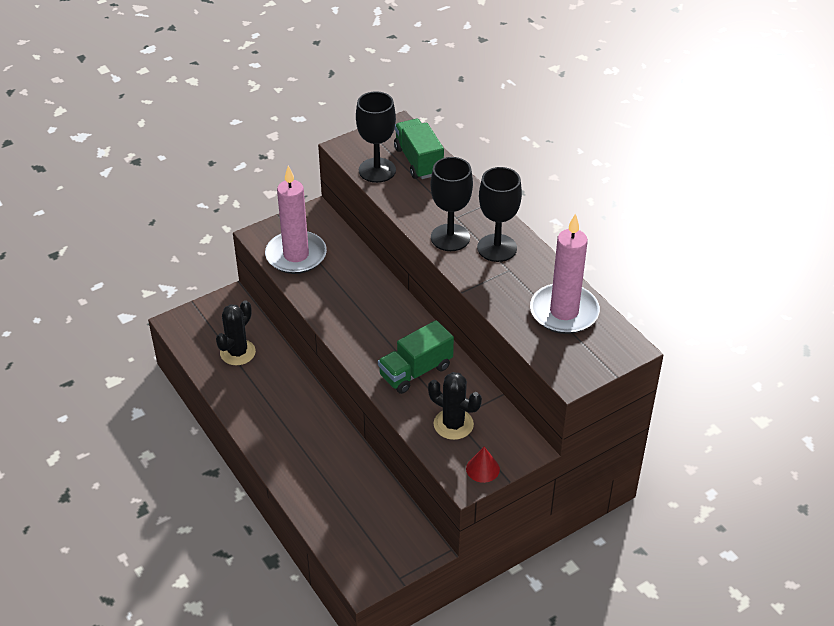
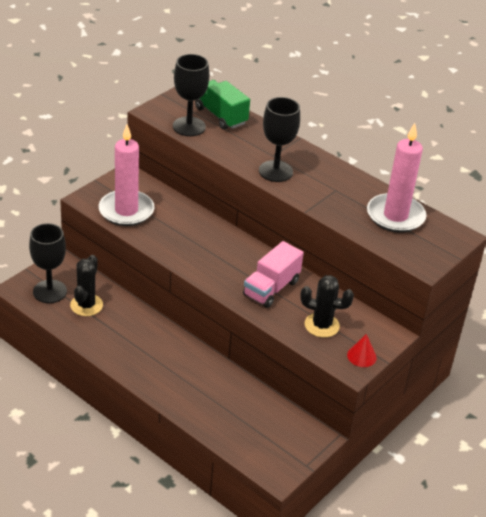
camera: 20 degrees left, 5 degrees down
(415, 371) = (271, 288): green truck -> pink truck
(497, 248) = (318, 174): black goblet -> black goblet (50, 291)

